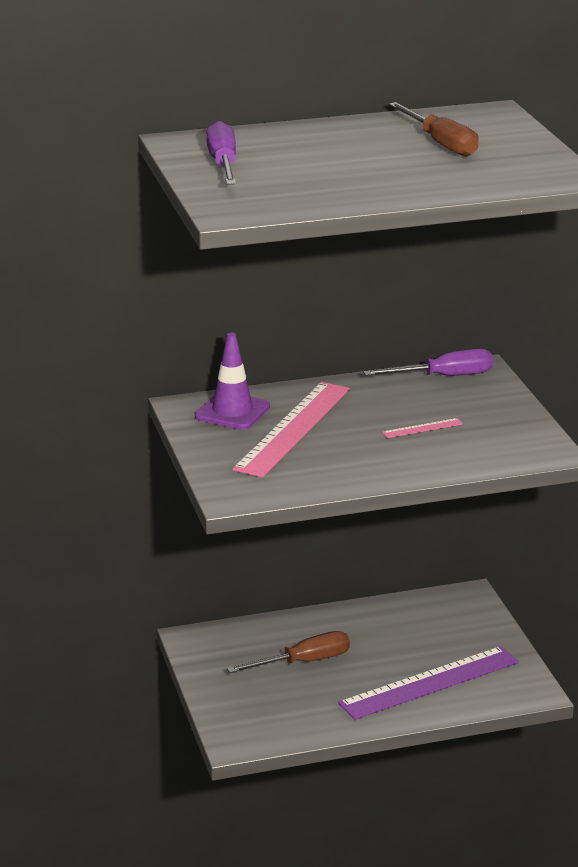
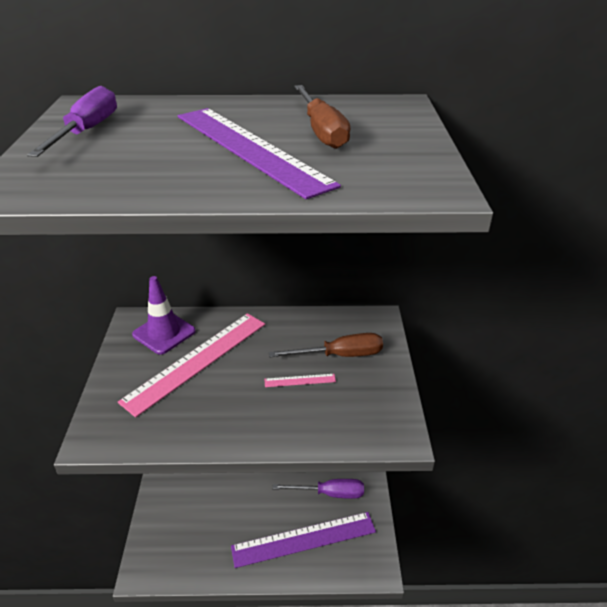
camera: 15 degrees right, 10 degrees up
(303, 662) = (227, 495): brown screwdriver -> brown screwdriver (340, 355)
(390, 163) = (249, 148): none -> purple ruler
(444, 377) = (344, 323): purple screwdriver -> purple screwdriver (329, 493)

